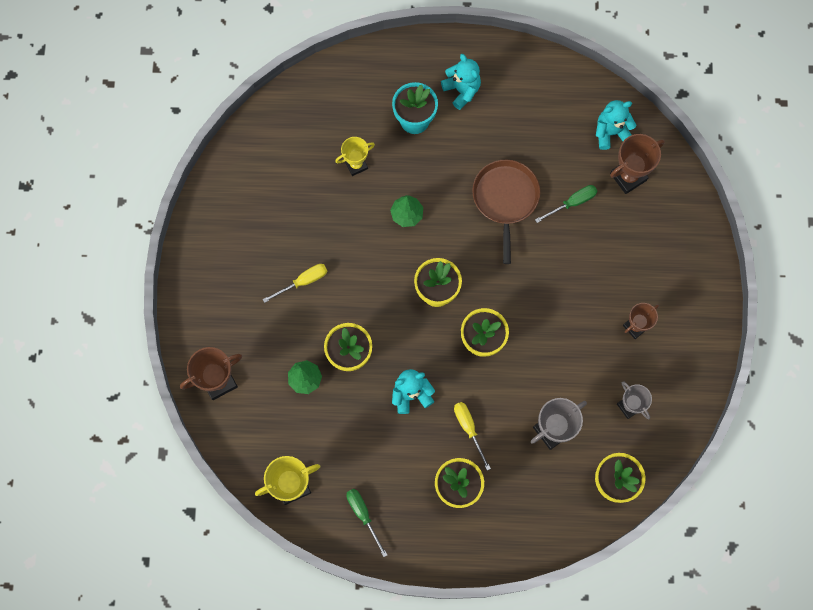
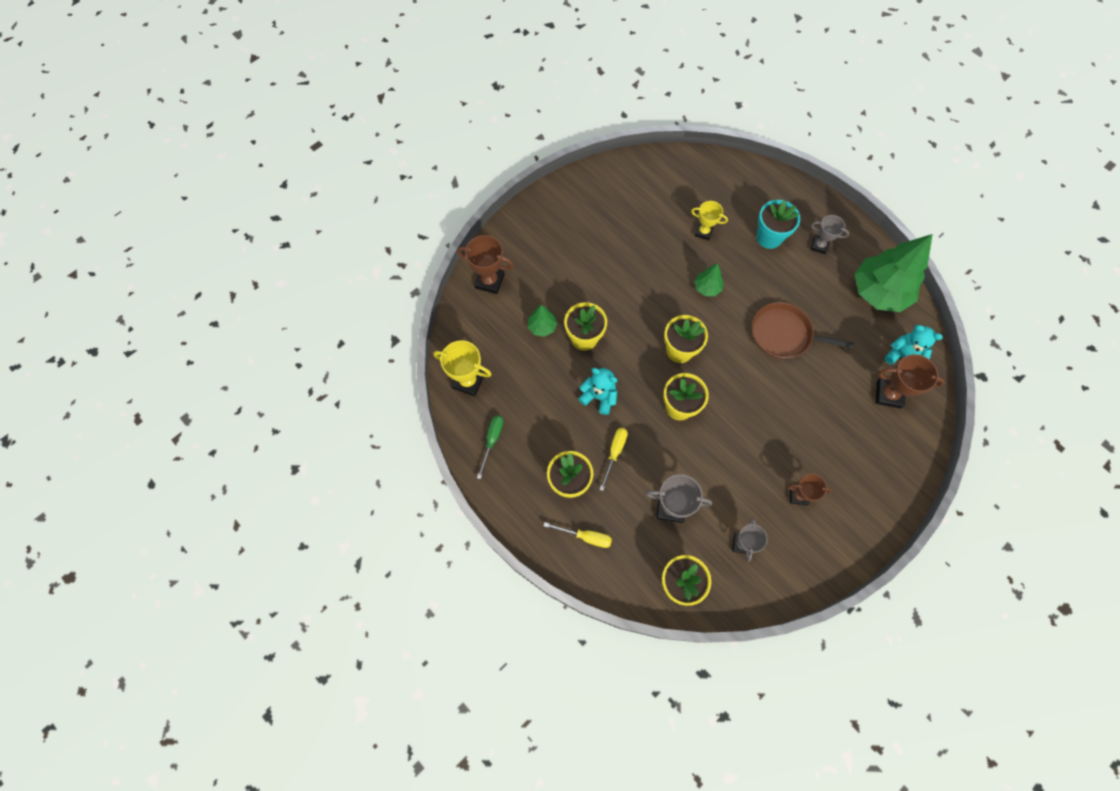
camera: 45 degrees right, 5 degrees down
(303, 281) = (600, 270): yellow screwdriver -> yellow screwdriver (585, 537)
(462, 90) = (819, 246): turquoise teddy bear -> grey trophy
(505, 199) = (784, 334): brown pan -> brown pan turned 120 degrees counterclockwise
(545, 90) = (878, 292): none -> green tree
(572, 203) = (830, 376): green screwdriver -> none

